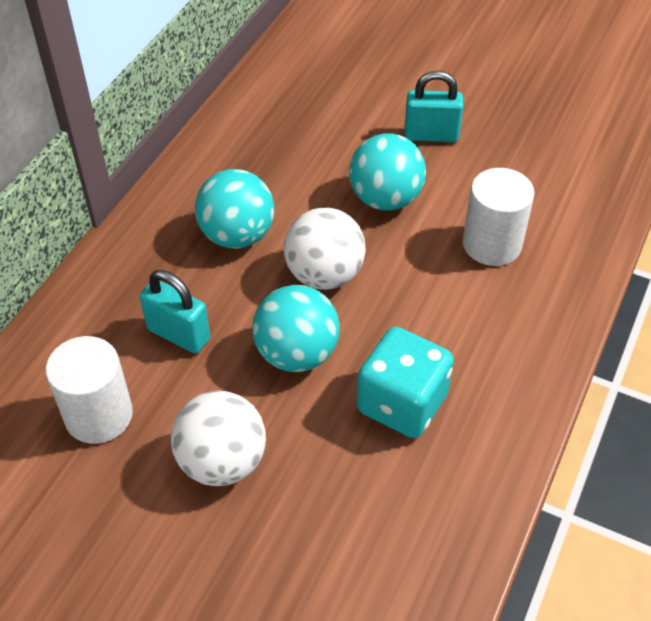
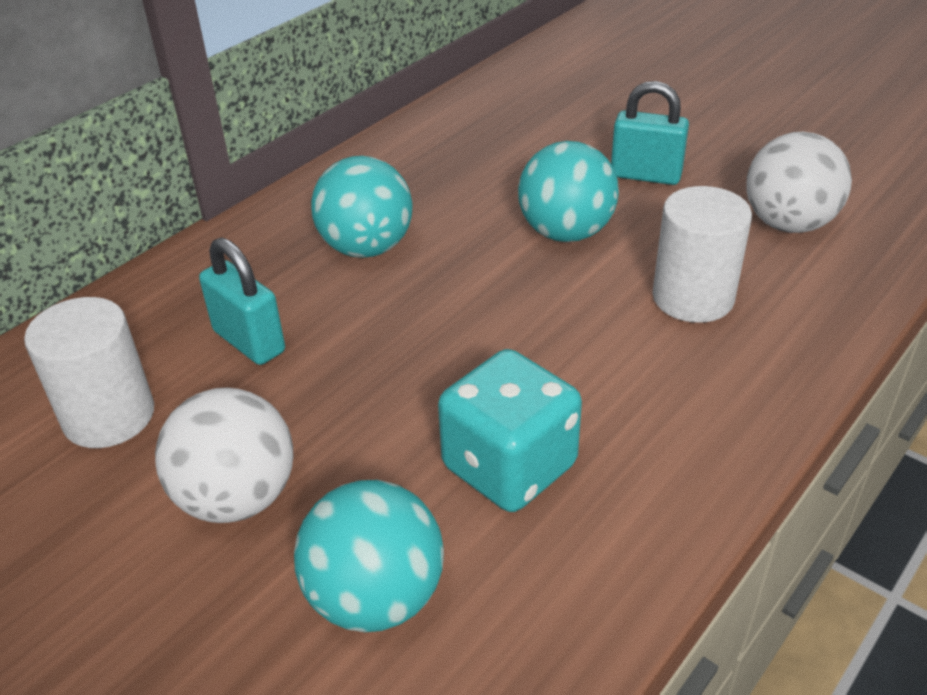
camera: 15 degrees right, 10 degrees down
(297, 353) = (388, 385): turquoise ball -> turquoise ball (376, 597)
(324, 275) = (458, 302): white ball -> white ball (788, 224)

